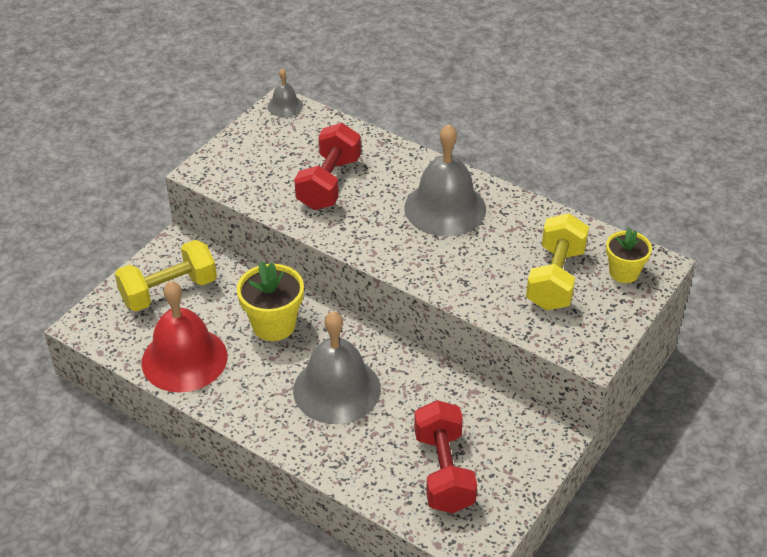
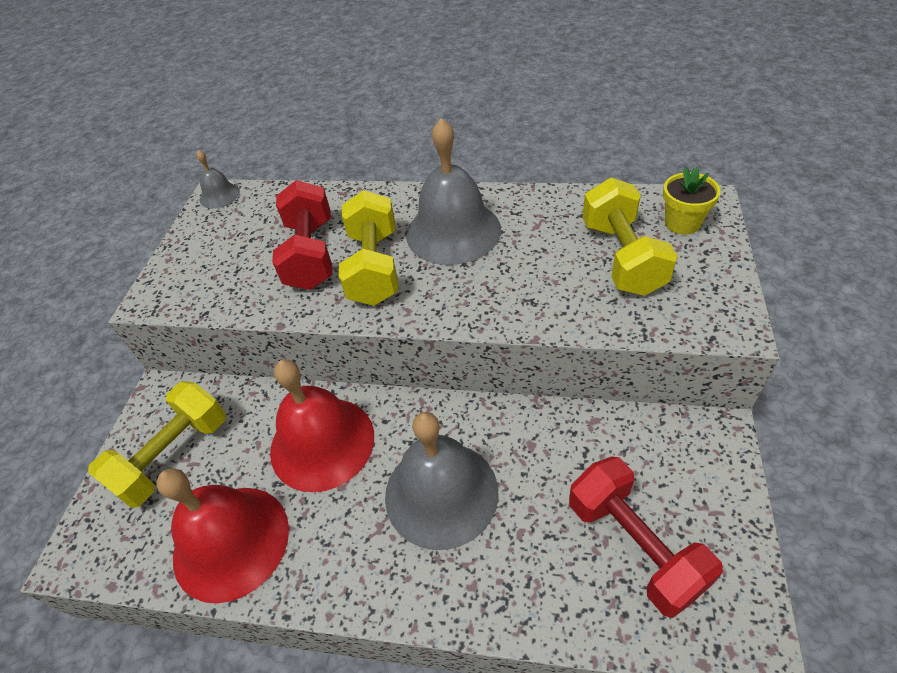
camera: 20 degrees left, 5 degrees up
(274, 325) = (322, 443): yellow flower pot -> red bell
(369, 212) = (374, 267): none -> yellow dumbbell

